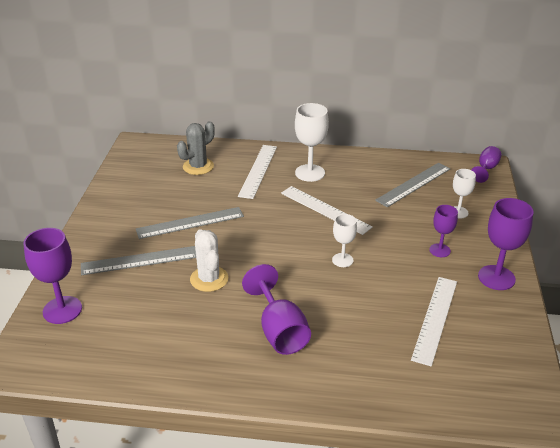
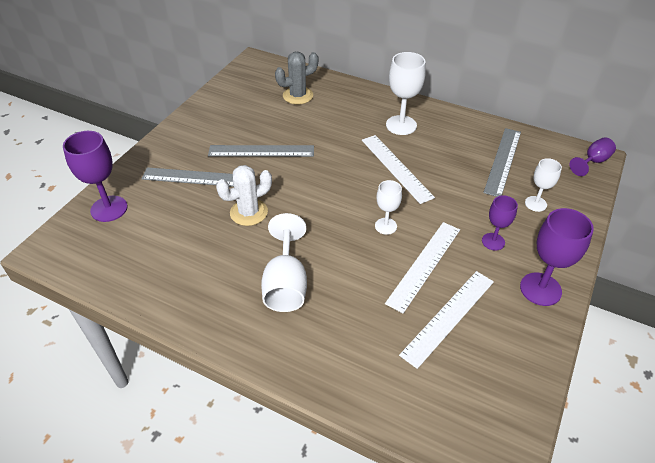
camera: 20 degrees right, 10 degrees up
(209, 279) = (249, 212): white cactus -> white cactus turned 60 degrees clockwise
(258, 171) = (352, 112): white ruler -> white ruler (424, 265)
(279, 331) = (286, 284): purple goblet -> white goblet
(413, 184) = (503, 161): grey ruler -> grey ruler turned 45 degrees counterclockwise

